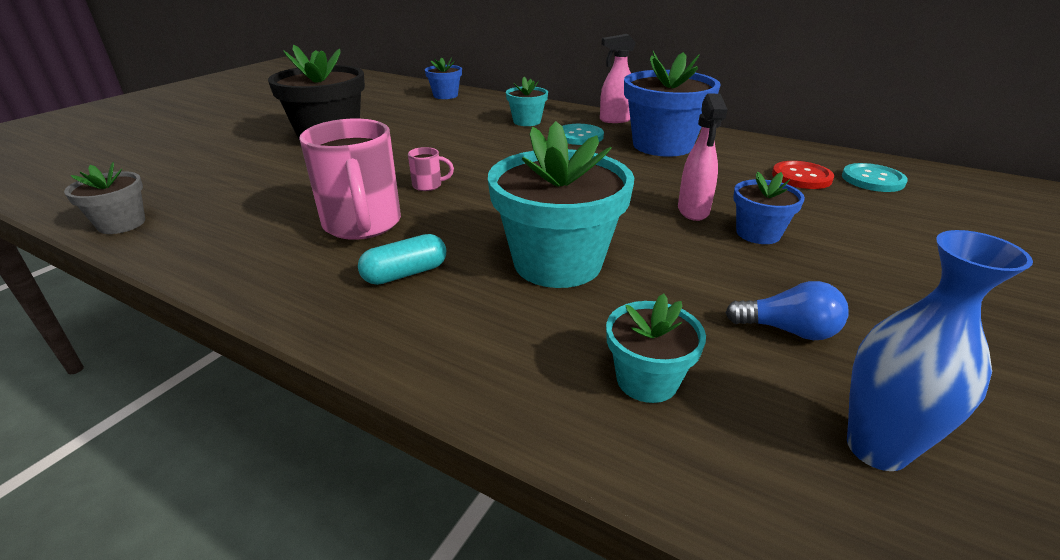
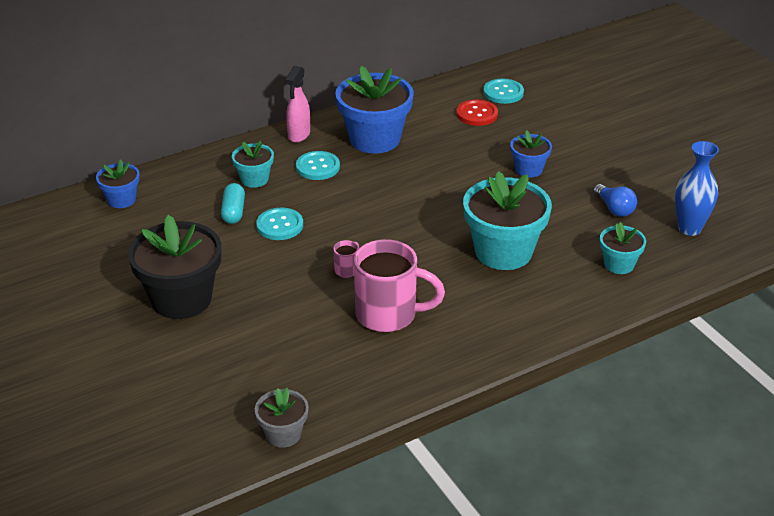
camera: 60 degrees left, 5 degrees up
(405, 273) = (471, 311): turquoise capsule -> turquoise capsule (233, 211)
(471, 144) = (280, 225): none -> turquoise button
(693, 211) = (485, 177): pink spray bottle -> none
(788, 330) = (614, 209): blue light bulb -> blue light bulb turned 105 degrees clockwise

